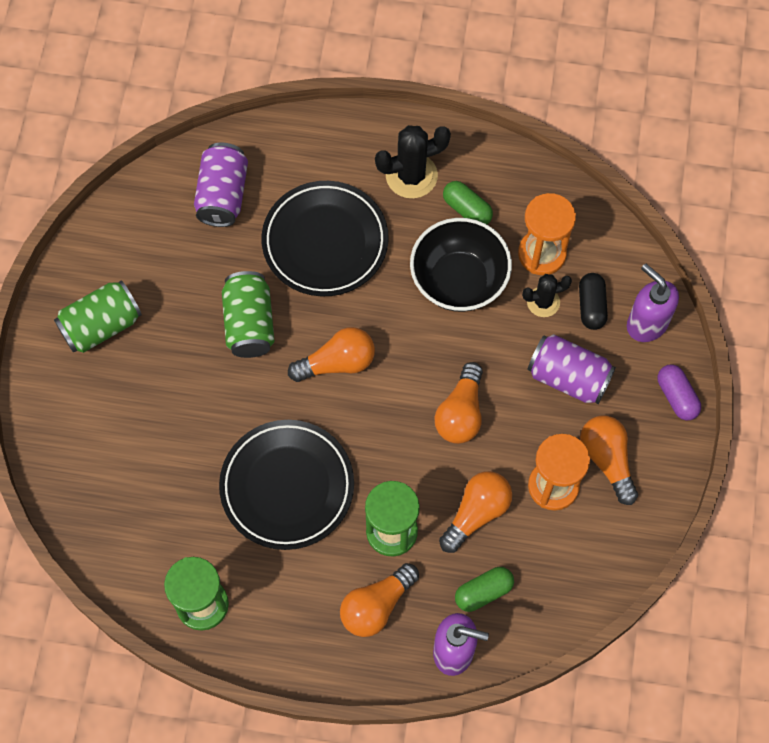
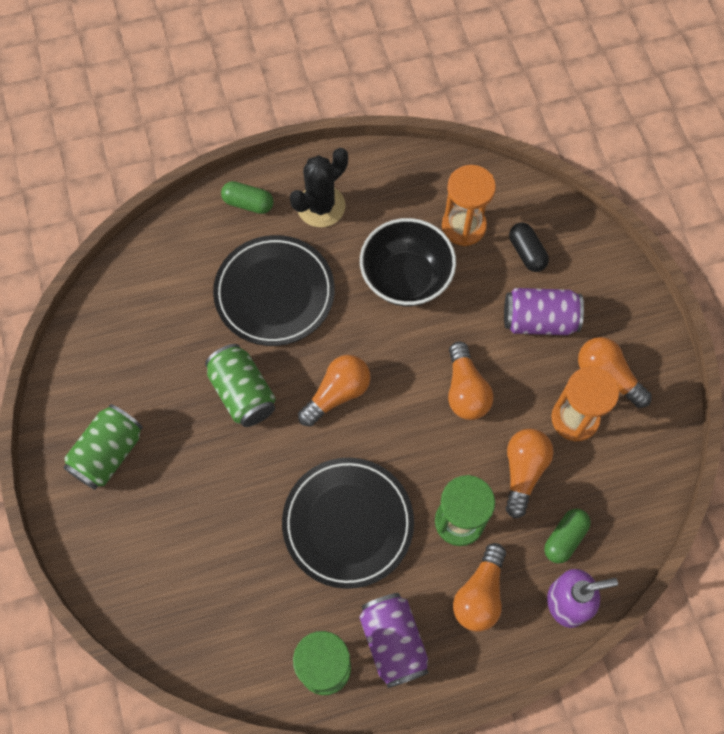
camera: 25 degrees left, 0 degrees up
(223, 195) = (164, 290): purple can -> purple can (393, 642)
(467, 209) = (382, 215): green capsule -> green capsule (248, 203)
(543, 302) = (485, 266): black cactus -> none
(646, 323) = (579, 248): purple soap dispenser -> none
(677, 397) = (635, 298): purple capsule -> none

